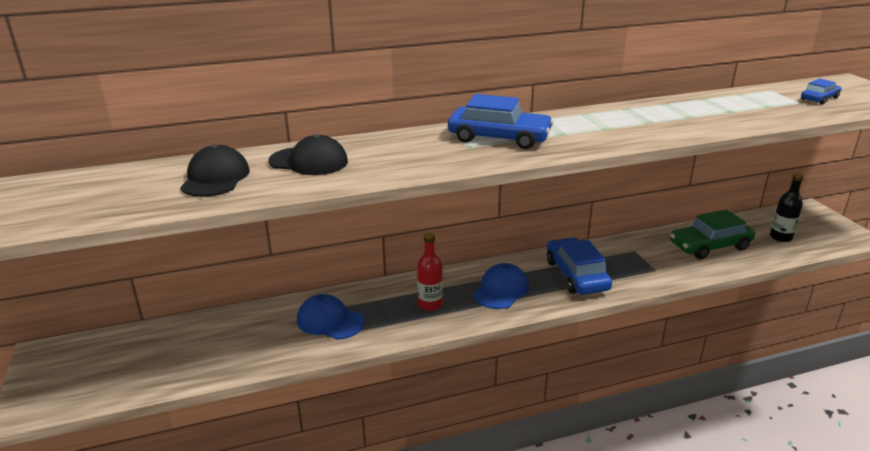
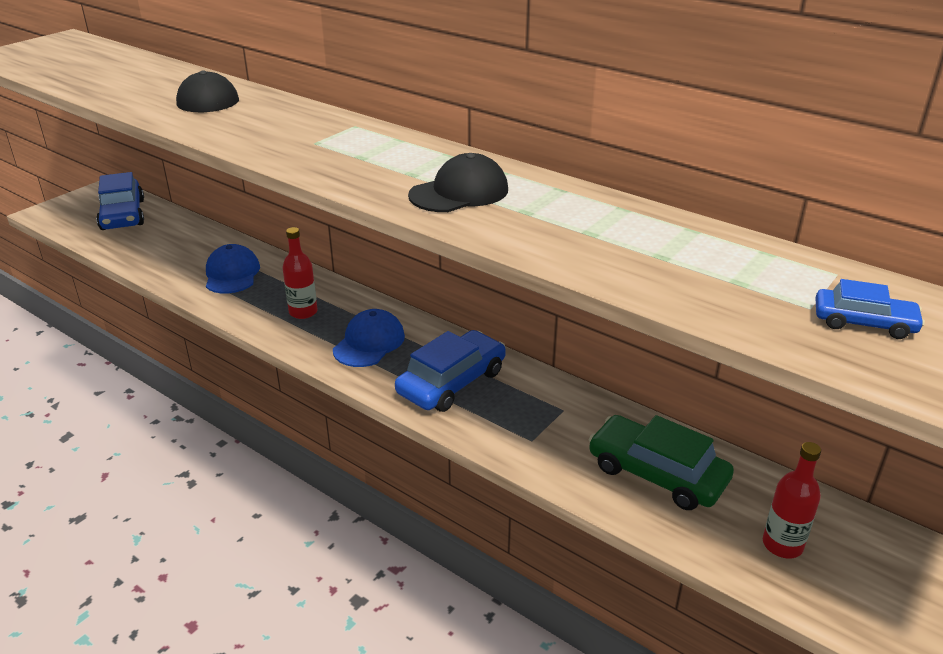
camera: 55 degrees right, 5 degrees up
(215, 178) = (141, 82): black cap -> black cap (459, 192)
(499, 138) = (357, 149): blue car -> blue car (122, 215)
(501, 290) = (369, 343): blue cap -> blue cap turned 60 degrees counterclockwise
(780, 237) = (782, 545): black bottle -> red bottle

